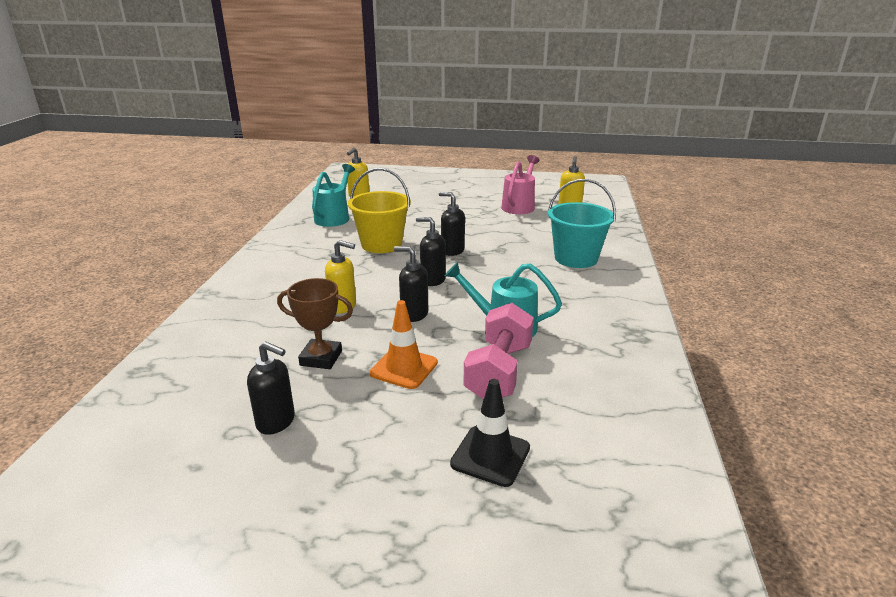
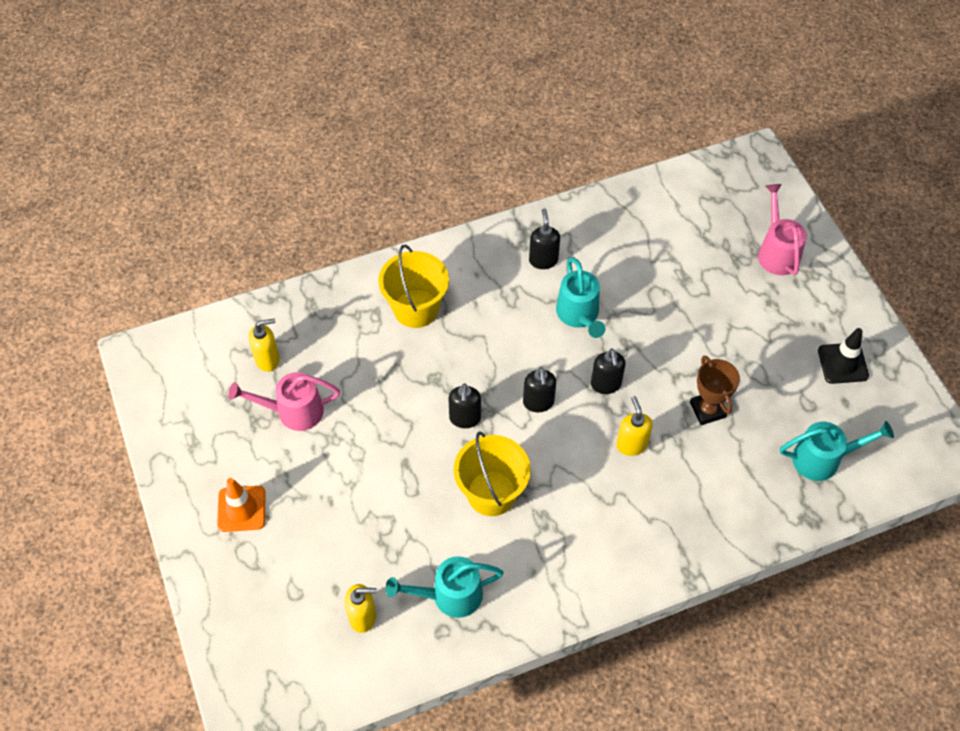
camera: 120 degrees left, 30 degrees up
(170, 409) = (823, 459): none -> turquoise watering can
(276, 422) = (783, 388): black soap dispenser -> black soap dispenser (543, 260)
(404, 368) = (678, 351): orange traffic cone -> orange traffic cone (241, 509)
(472, 531) = (776, 251): none -> pink watering can
(490, 456) = (721, 265): black traffic cone -> black traffic cone (842, 363)
(499, 372) = (640, 294): pink dumbbell -> none
(576, 258) = (416, 308): turquoise bucket -> yellow bucket

